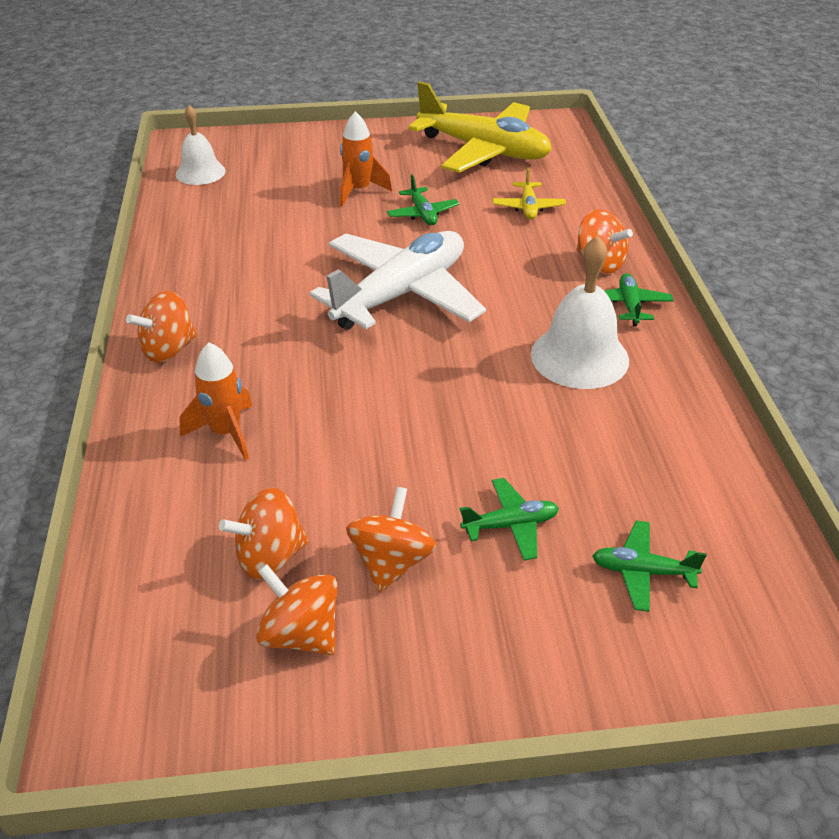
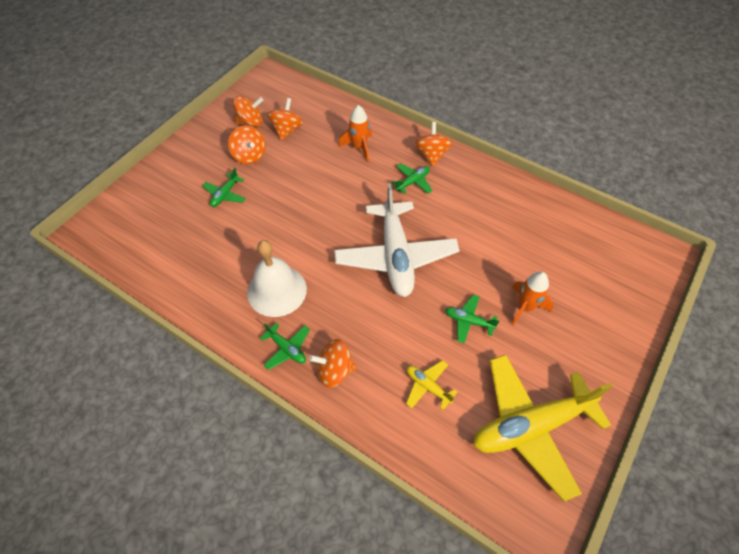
camera: 130 degrees right, 15 degrees up
(200, 172) = (611, 243): white bell -> none
(642, 572) = (165, 214): green plane -> green plane (413, 182)

